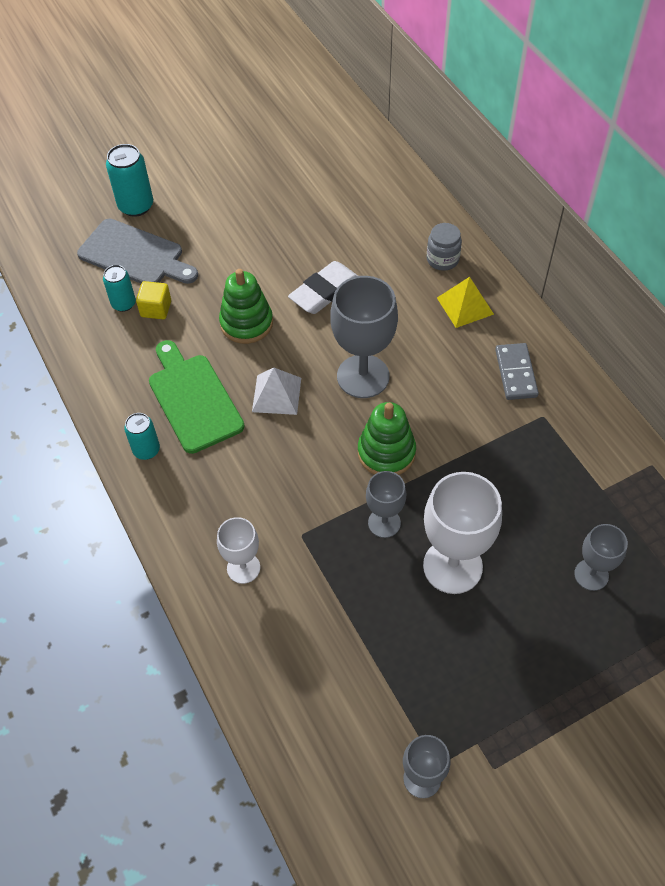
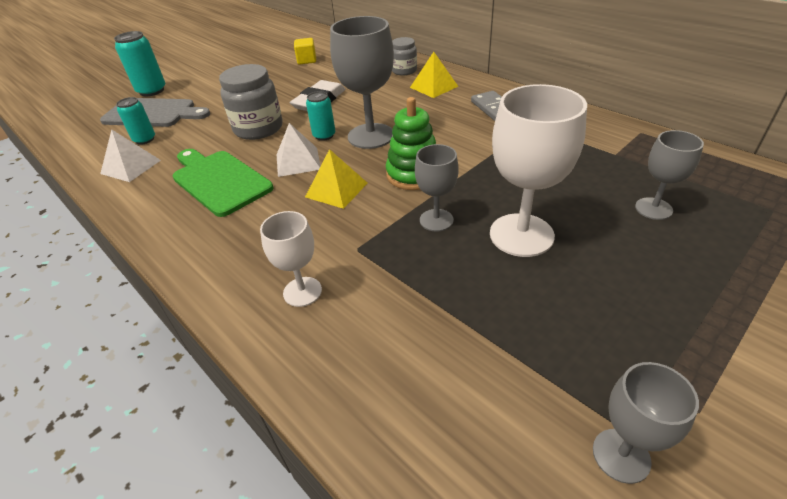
camera: 15 degrees left, 15 degrees down
(108, 347) = (131, 167): none -> white pyramid
(146, 450) = (176, 224): turquoise can -> turquoise can (324, 135)
(156, 309) = (175, 137): yellow cube -> yellow cube (307, 60)
(246, 323) = (258, 128): green stacking toy -> grey jar
(304, 450) = (336, 190): none -> yellow pyramid

